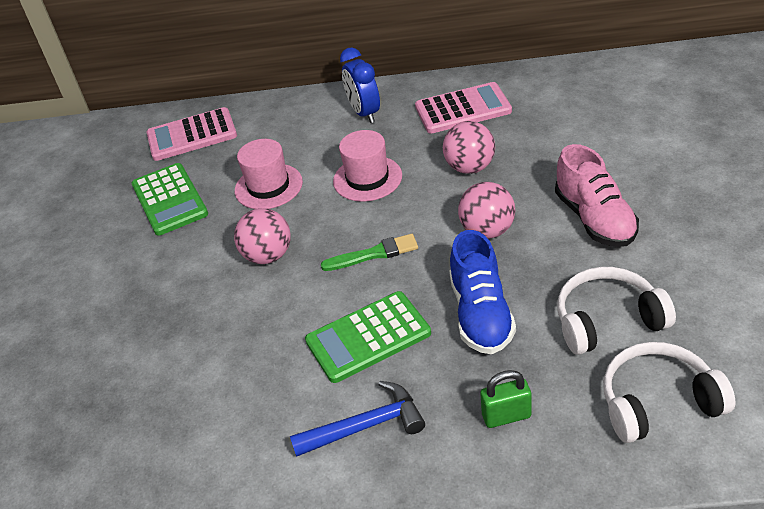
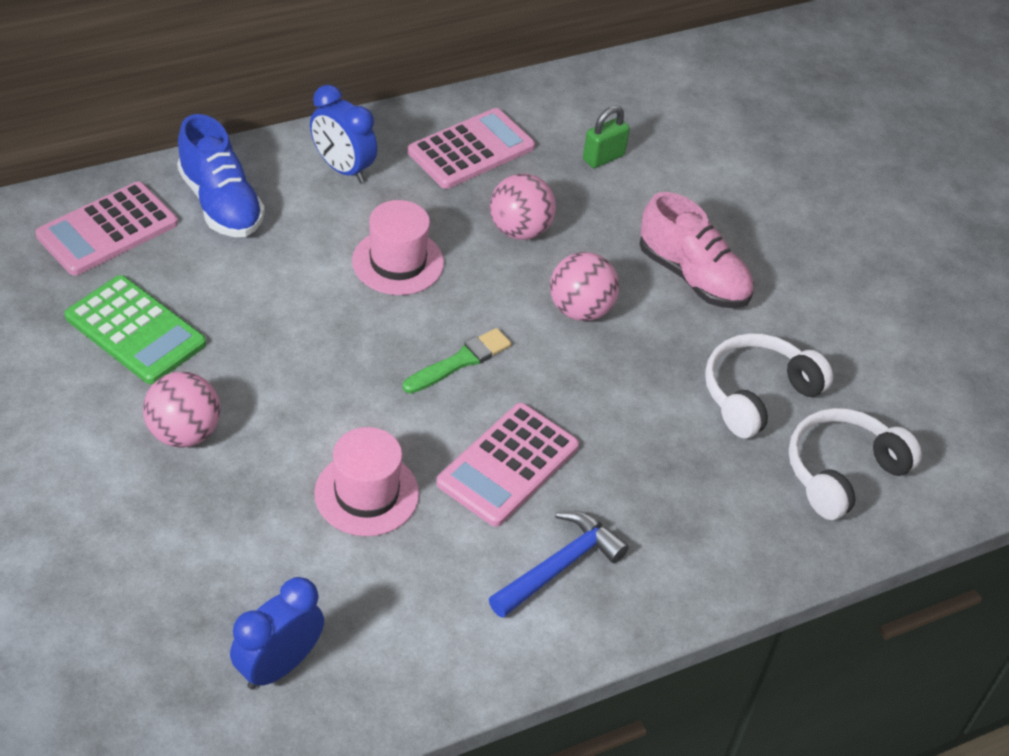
camera: 35 degrees left, 5 degrees up
(118, 450) = (279, 666): none -> blue clock
(268, 186) = (269, 291): pink hat -> pink hat (366, 493)
(268, 256) = (325, 386): pink ball -> pink ball (184, 433)
(368, 337) = (508, 465): green calculator -> pink calculator
(481, 314) = (622, 412): blue shoe -> blue shoe (221, 203)
(506, 416) = (702, 520): green padlock -> green padlock (603, 157)

